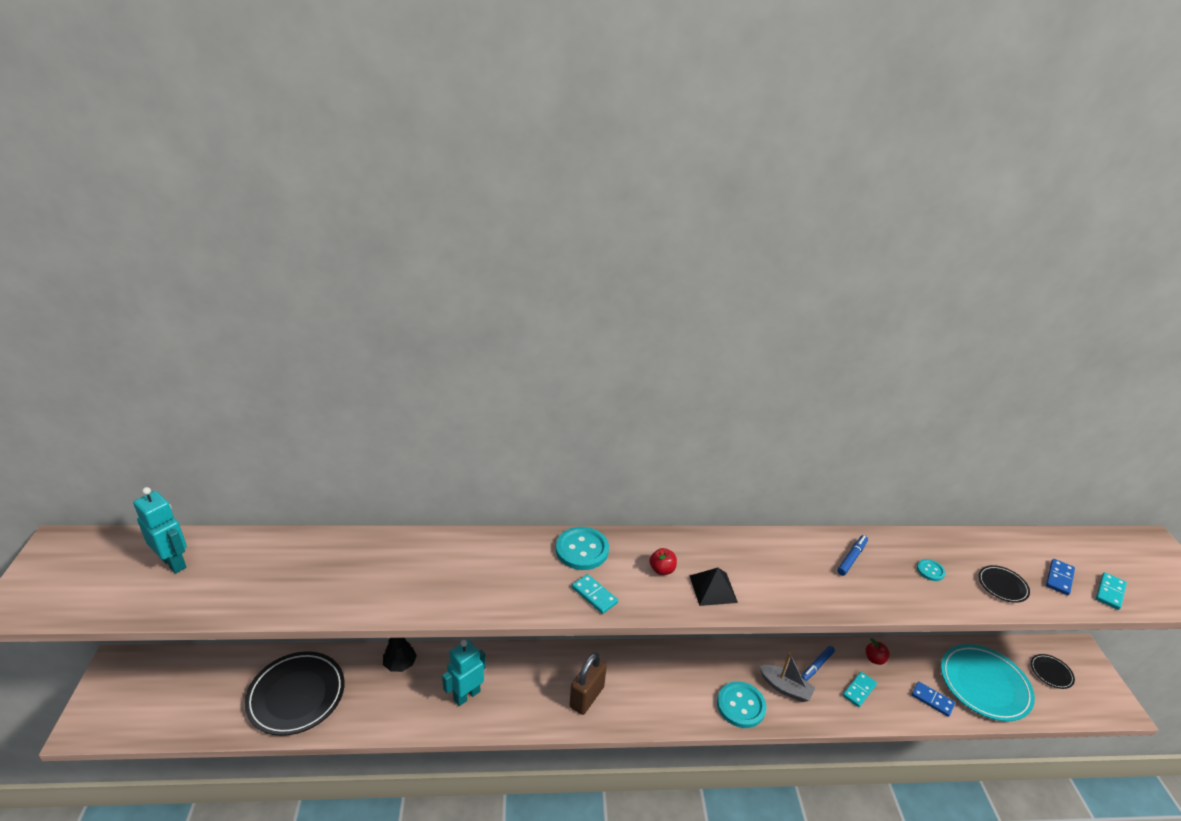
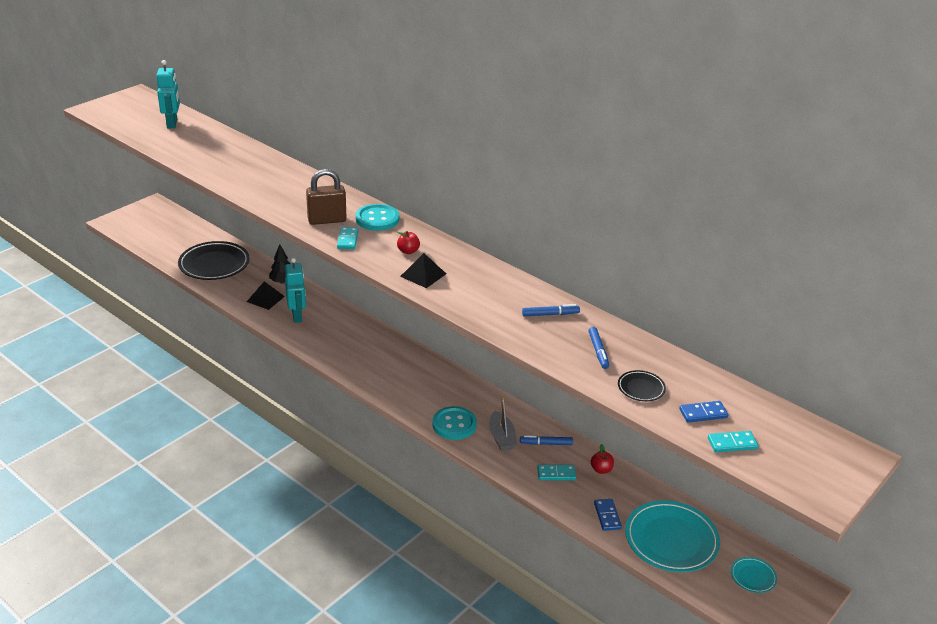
camera: 45 degrees right, 0 degrees up
(408, 698) = (265, 299): none -> black pyramid
(466, 695) = (297, 316): turquoise robot -> turquoise robot turned 75 degrees clockwise
(587, 697) = (363, 359): brown padlock -> brown padlock (327, 220)
(930, 571) = (598, 351): turquoise button -> blue marker
(1051, 673) = (753, 577): black plate -> turquoise plate

